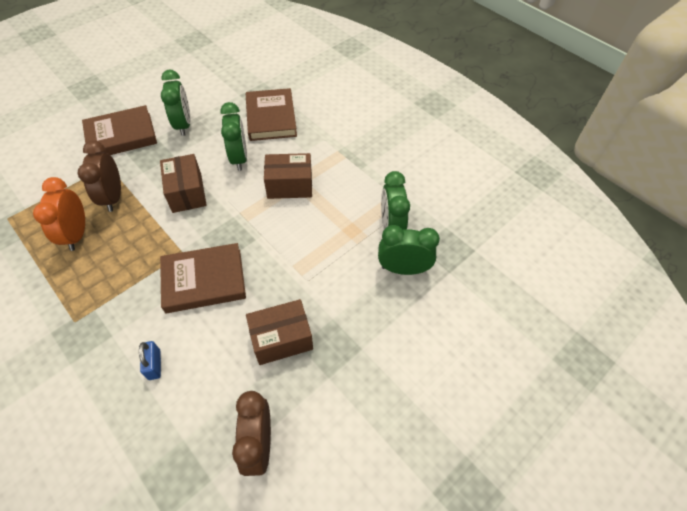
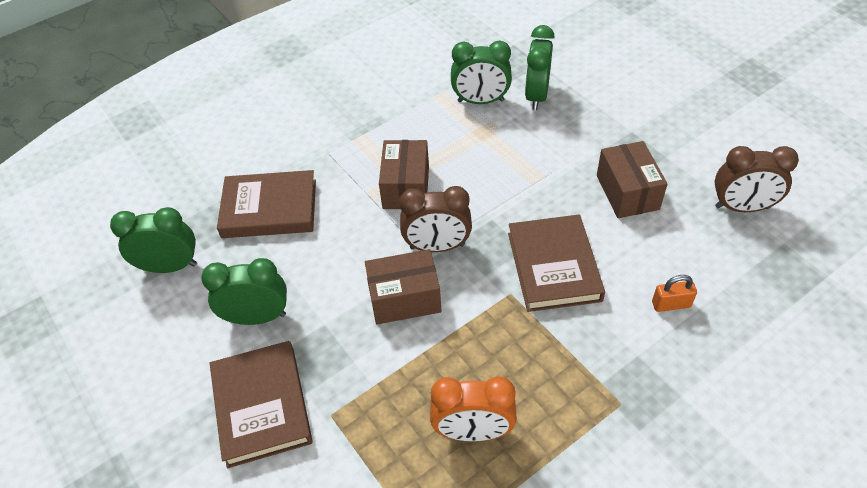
camera: 80 degrees left, 5 degrees down
(113, 197) = (402, 394): brown clock -> brown clock (437, 247)
(154, 365) = (671, 304): blue padlock -> orange padlock
(239, 158) = (346, 242): green clock -> green clock (170, 266)

